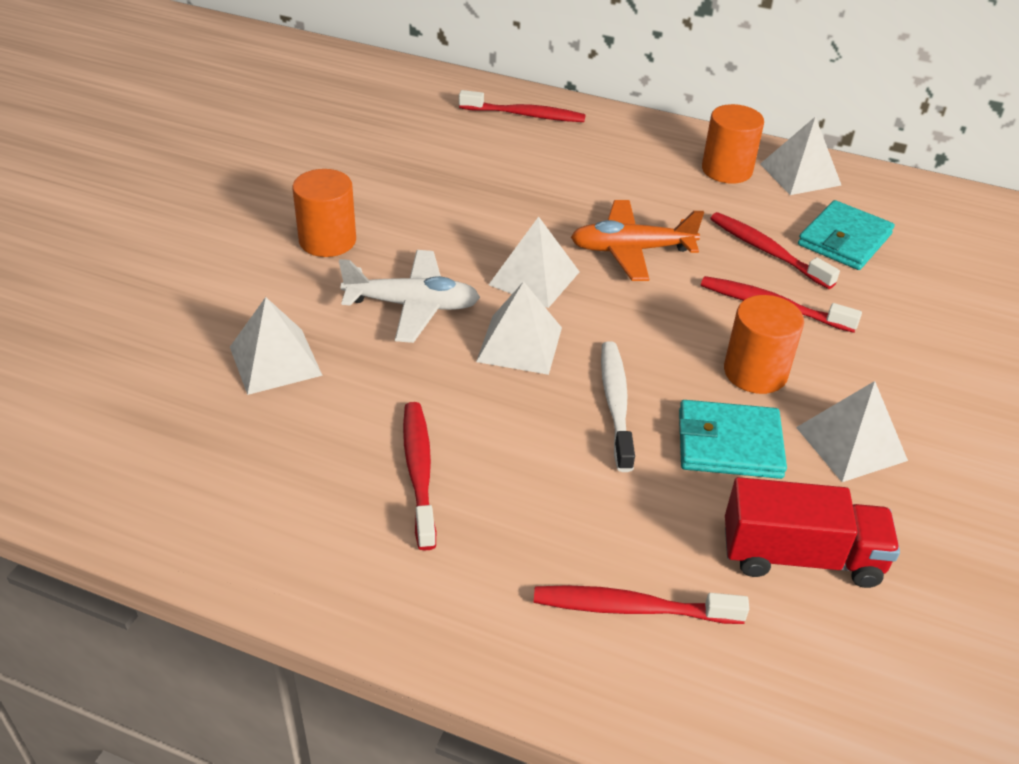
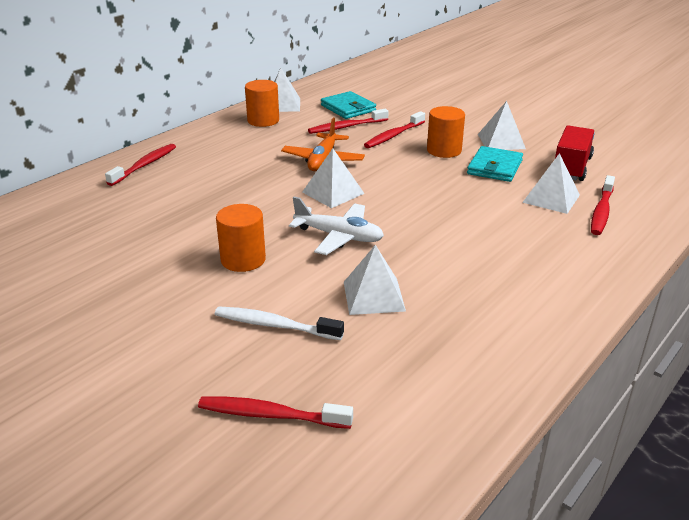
camera: 70 degrees left, 10 degrees down
(412, 305) = (339, 236): white plane -> white plane turned 90 degrees clockwise
(419, 471) = (496, 255): red toothbrush -> red toothbrush (270, 415)
(519, 344) = (394, 207): white pyramid -> white pyramid (551, 198)
(616, 403) = (456, 189): white toothbrush -> white toothbrush (274, 325)

